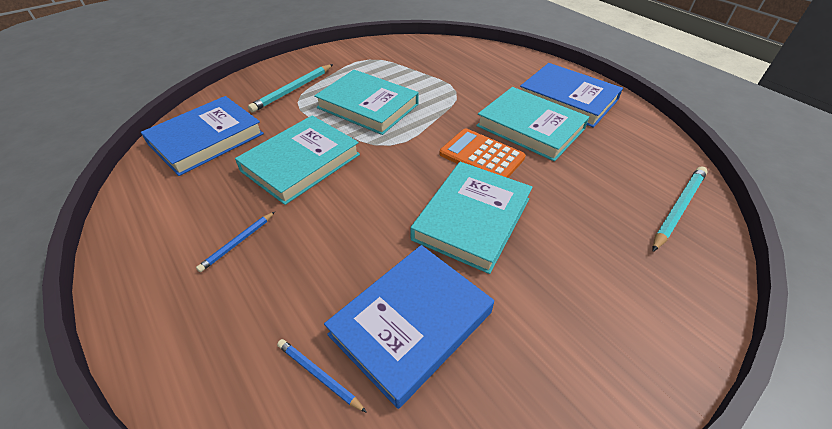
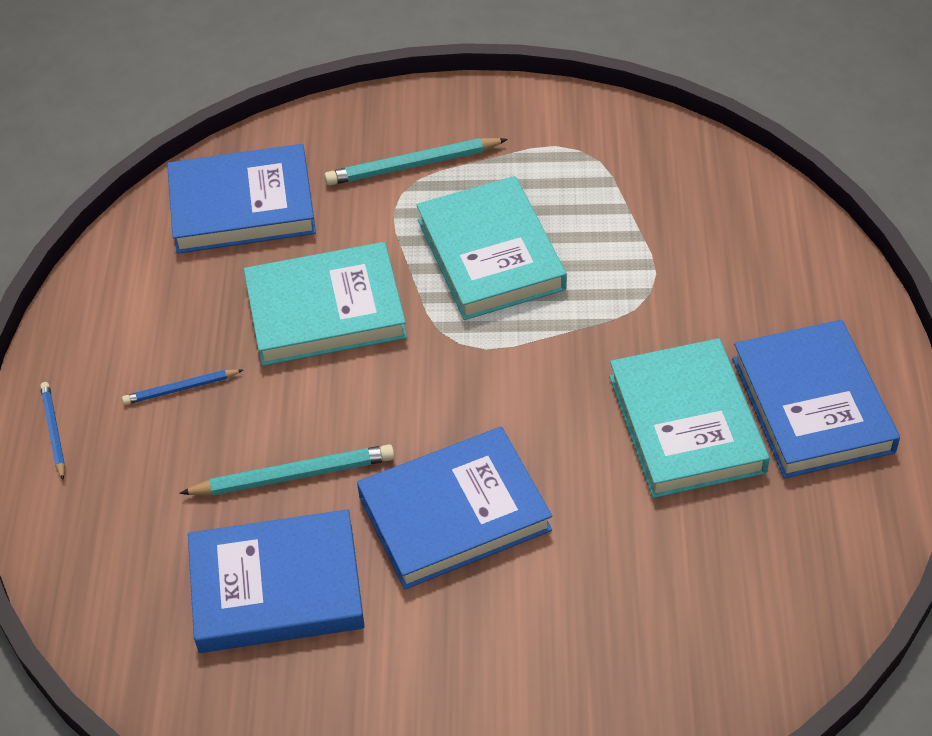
camera: 40 degrees right, 5 degrees up
(319, 375) = (157, 580): blue pencil -> blue pencil (53, 431)
(472, 219) = (454, 513): turquoise book -> blue book
(481, 156) = (562, 431): orange calculator -> none
(678, 208) = (733, 662): turquoise pencil -> turquoise pencil (293, 475)

